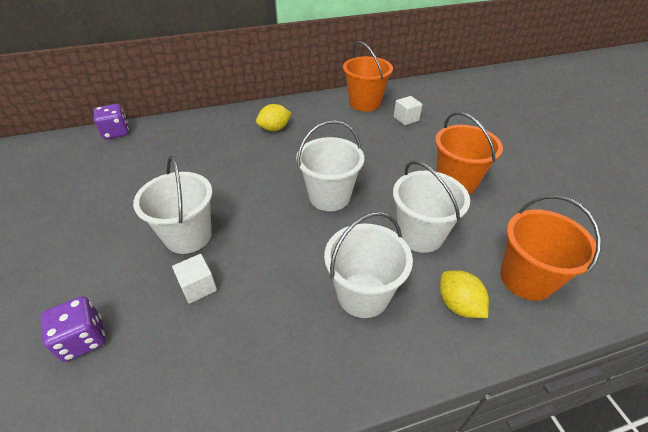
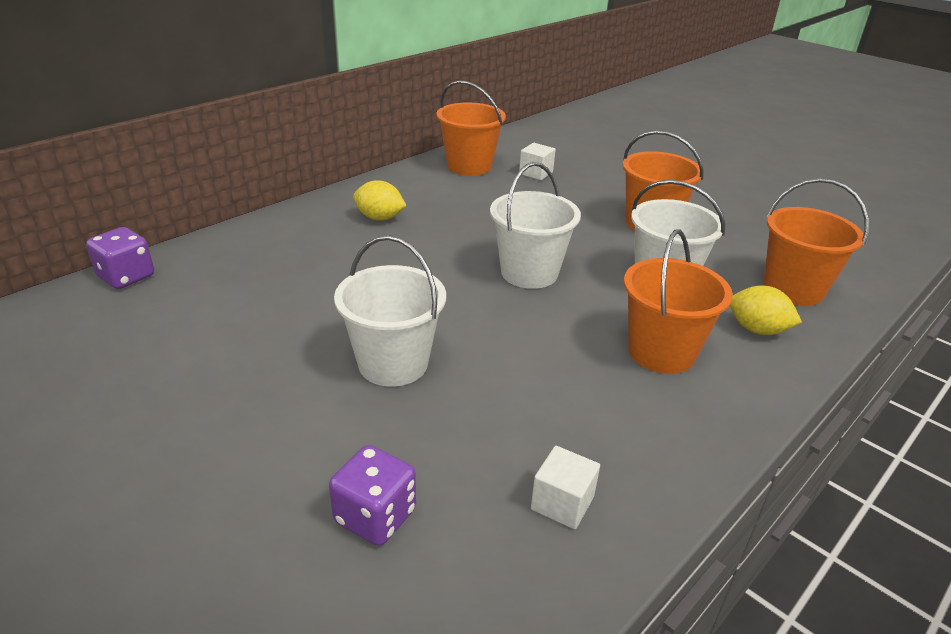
camera: 30 degrees left, 10 degrees down
(198, 287) = (468, 409): white cube -> white cube (562, 503)
(274, 129) = (379, 218): yellow lemon -> yellow lemon turned 75 degrees clockwise
(363, 294) = (661, 352): white bucket -> orange bucket

